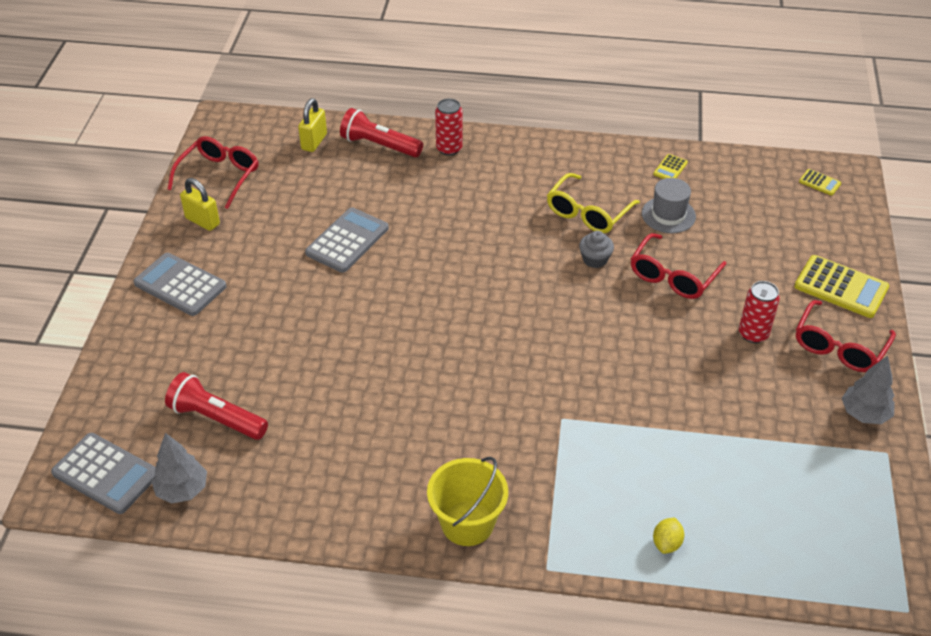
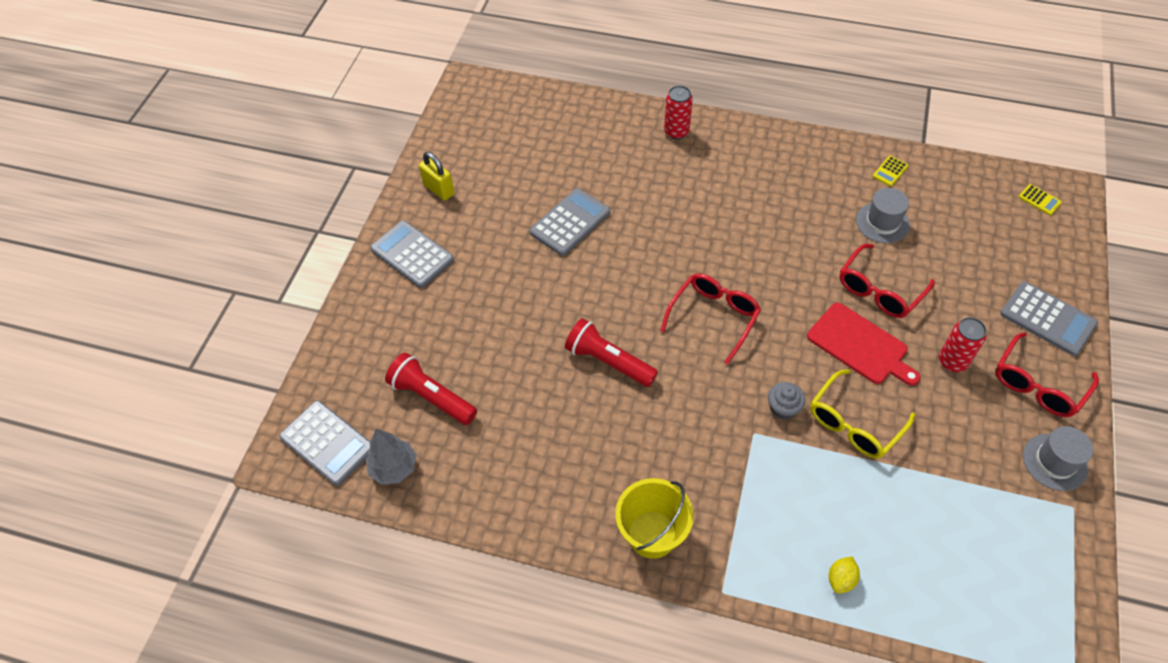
camera: 10 degrees right, 10 degrees up
(219, 176) = (458, 143): red glasses -> red glasses (713, 318)
(314, 142) = (550, 114): yellow padlock -> none
(379, 145) = (610, 123): red flashlight -> red flashlight (608, 361)
(588, 212) = (803, 213): yellow glasses -> yellow glasses (854, 423)
(595, 259) = (804, 264): grey cupcake -> grey cupcake (783, 408)
(660, 328) = (860, 345): none -> red cutting board
(841, 287) = (1047, 319): yellow calculator -> grey calculator
(864, 414) = (1055, 462): grey tree -> grey hat

